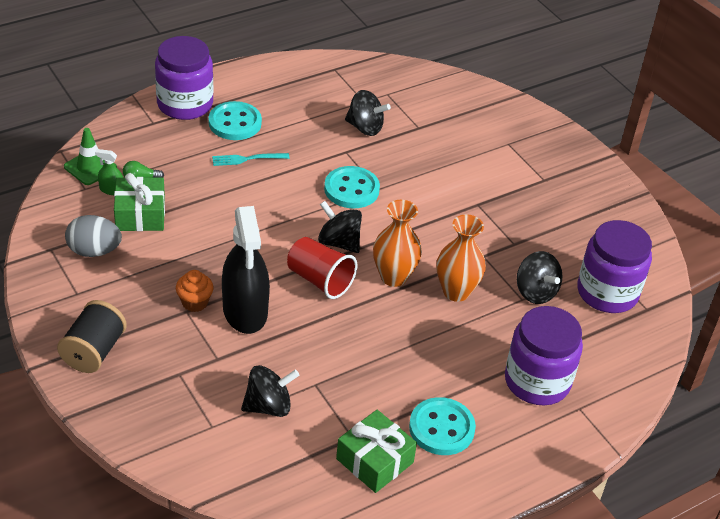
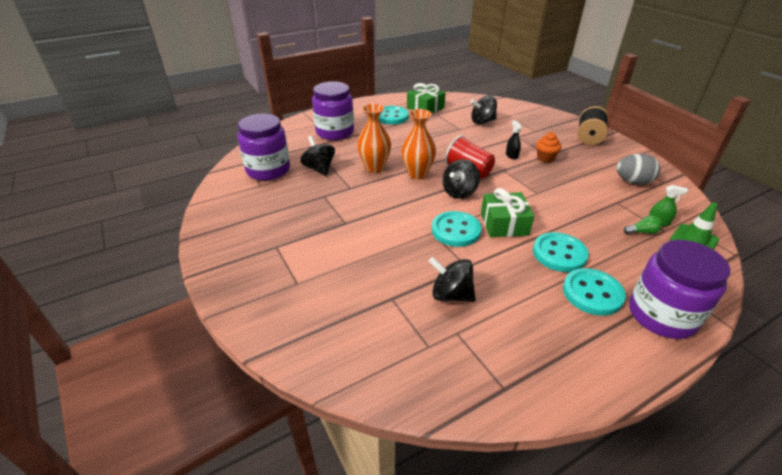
camera: 175 degrees left, 5 degrees down
(140, 214) = (620, 205): green gift -> green gift (504, 224)
(245, 311) = (511, 155): black spray bottle -> black spray bottle, size x0.41
(247, 159) = (559, 254): turquoise fork -> turquoise button
(339, 242) = (459, 192): black spinning top -> black spinning top turned 90 degrees clockwise

